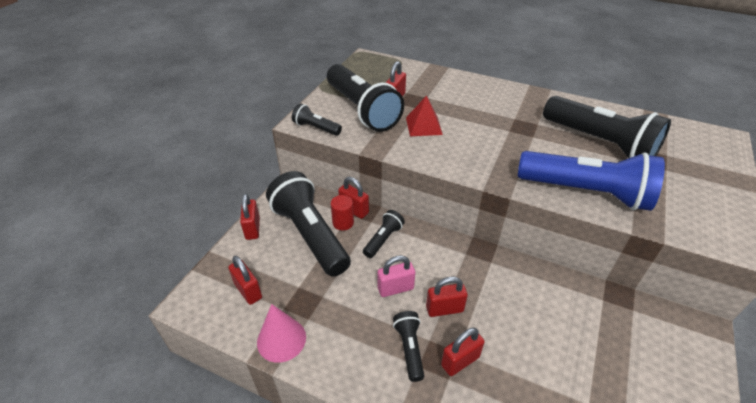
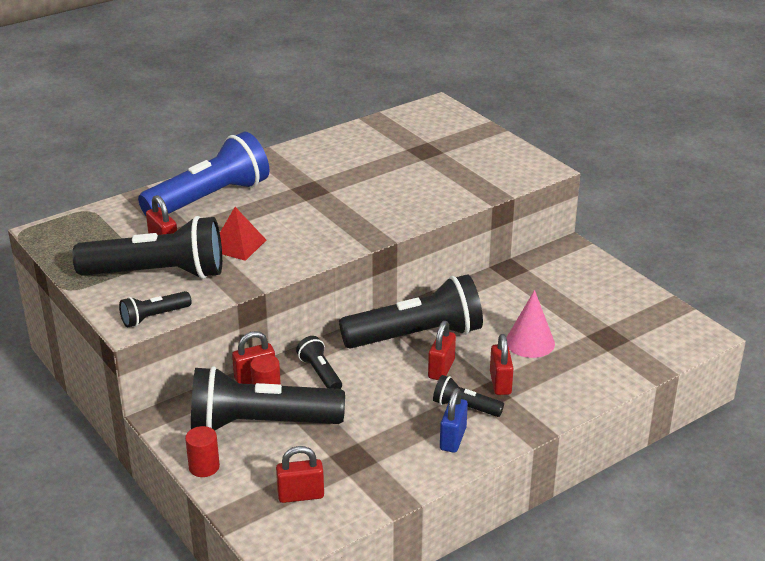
camera: 60 degrees left, 10 degrees down
(252, 228) = (204, 467): red padlock -> red cylinder
(281, 339) = (386, 487): pink cone -> pink cone (530, 342)
(364, 358) = (453, 439): none -> blue padlock
(395, 288) = (391, 389): pink padlock -> none
(586, 192) = (429, 202): blue flashlight -> blue flashlight (209, 198)
(599, 142) = (377, 163): black flashlight -> black flashlight (416, 336)

